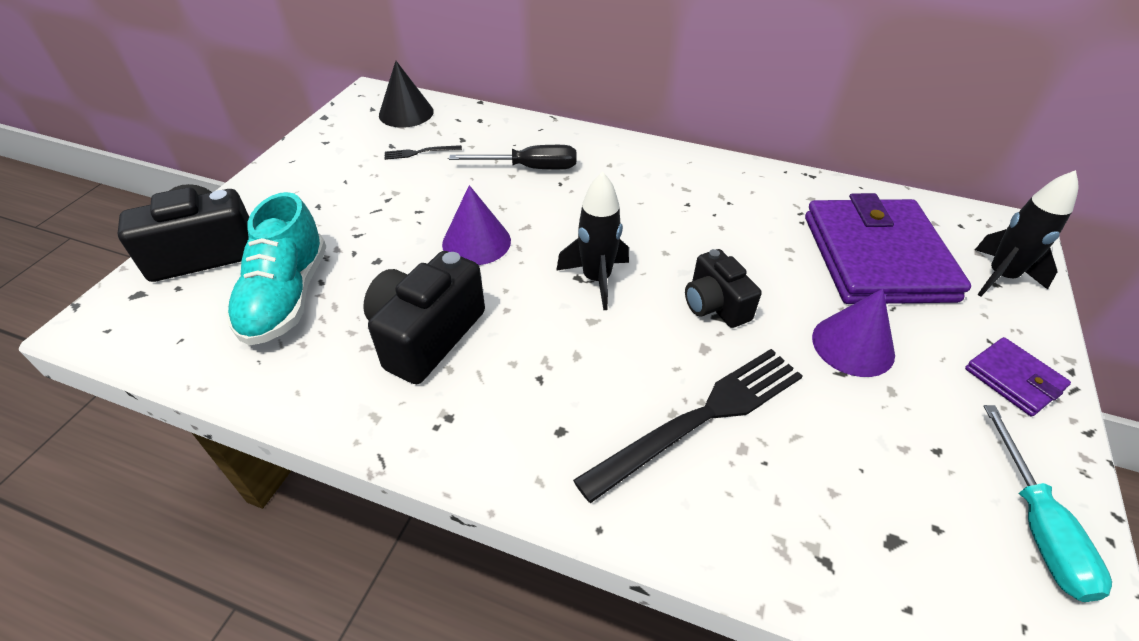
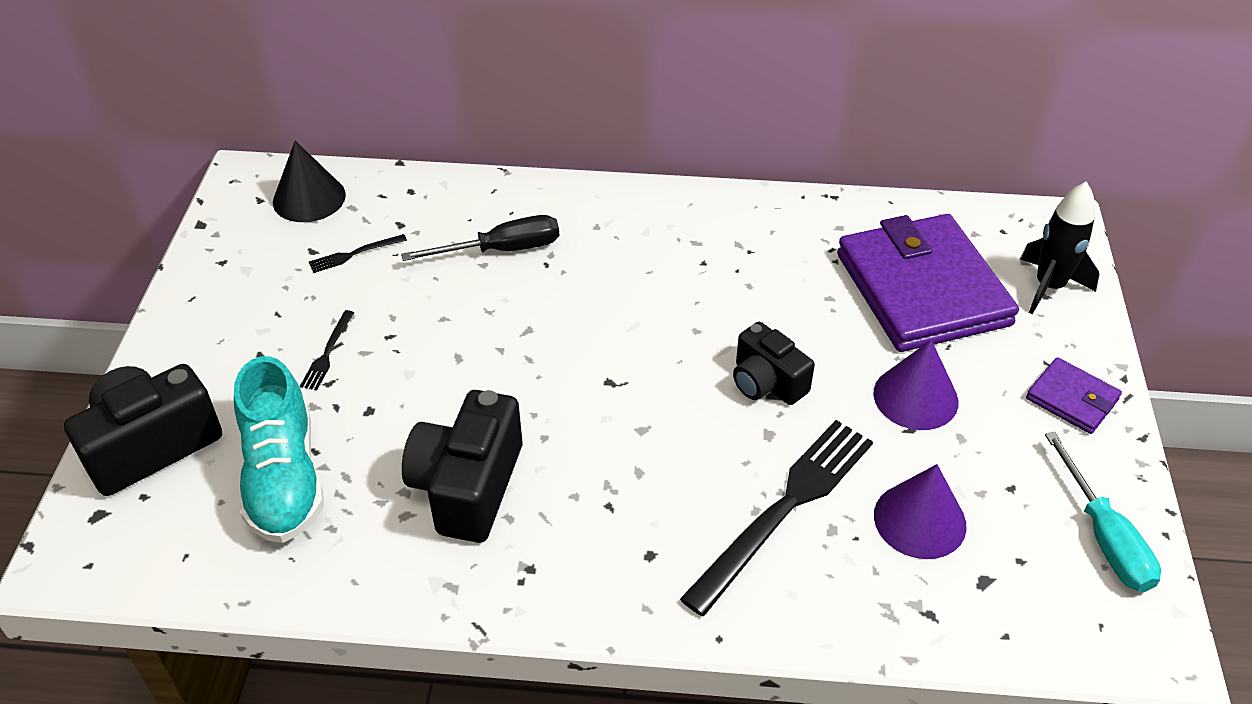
camera: 15 degrees left, 0 degrees up
(367, 214) = (327, 353): none -> black fork
(476, 242) = (477, 362): purple cone -> purple cone (919, 520)
(596, 279) = (631, 380): black rocket -> none

